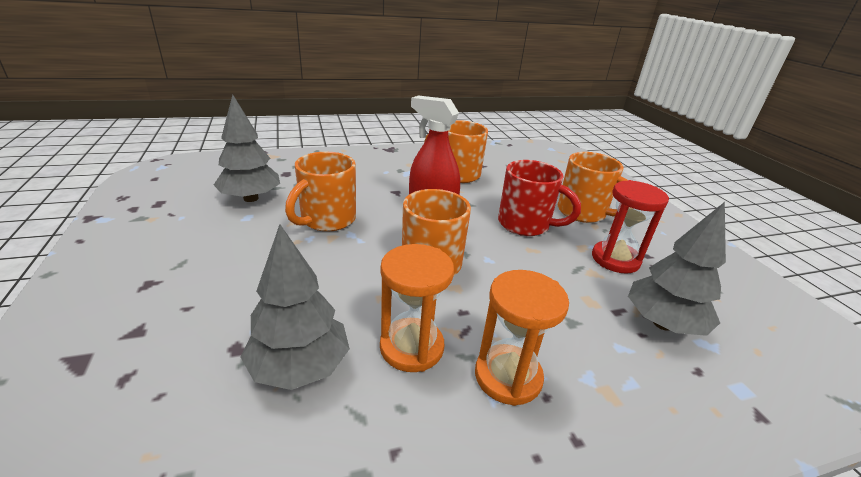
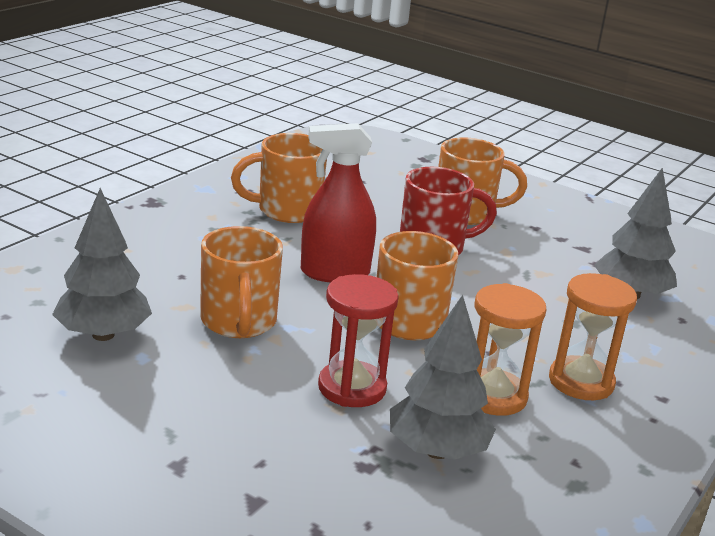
camera: 40 degrees left, 5 degrees down
(615, 259) = (544, 253): red hourglass -> red hourglass (352, 388)

